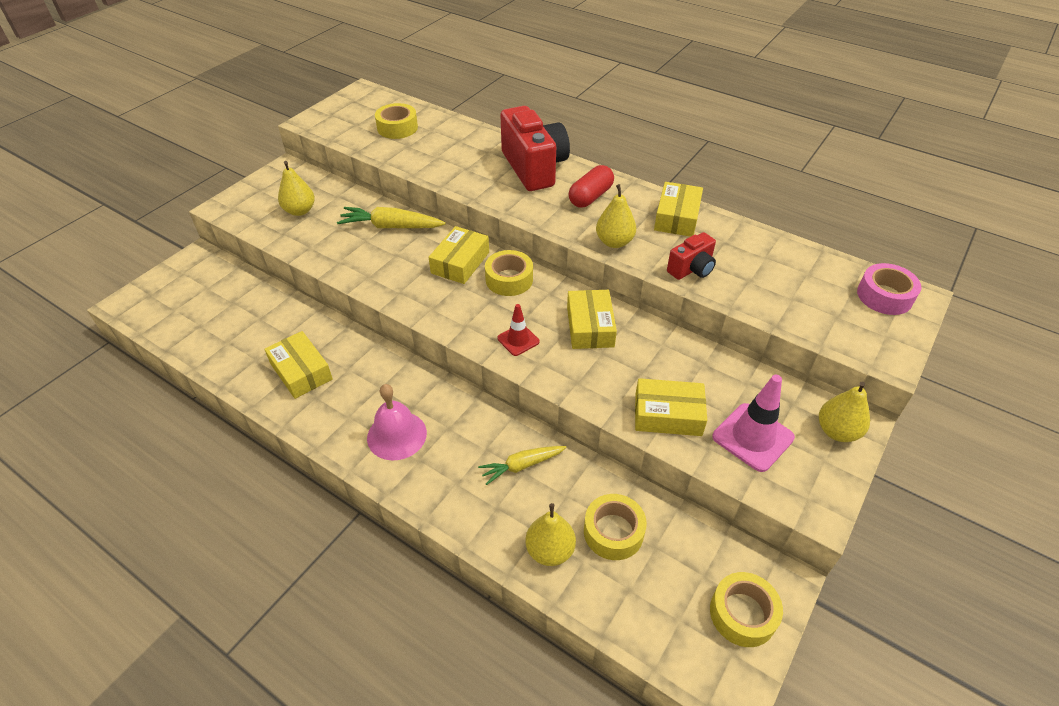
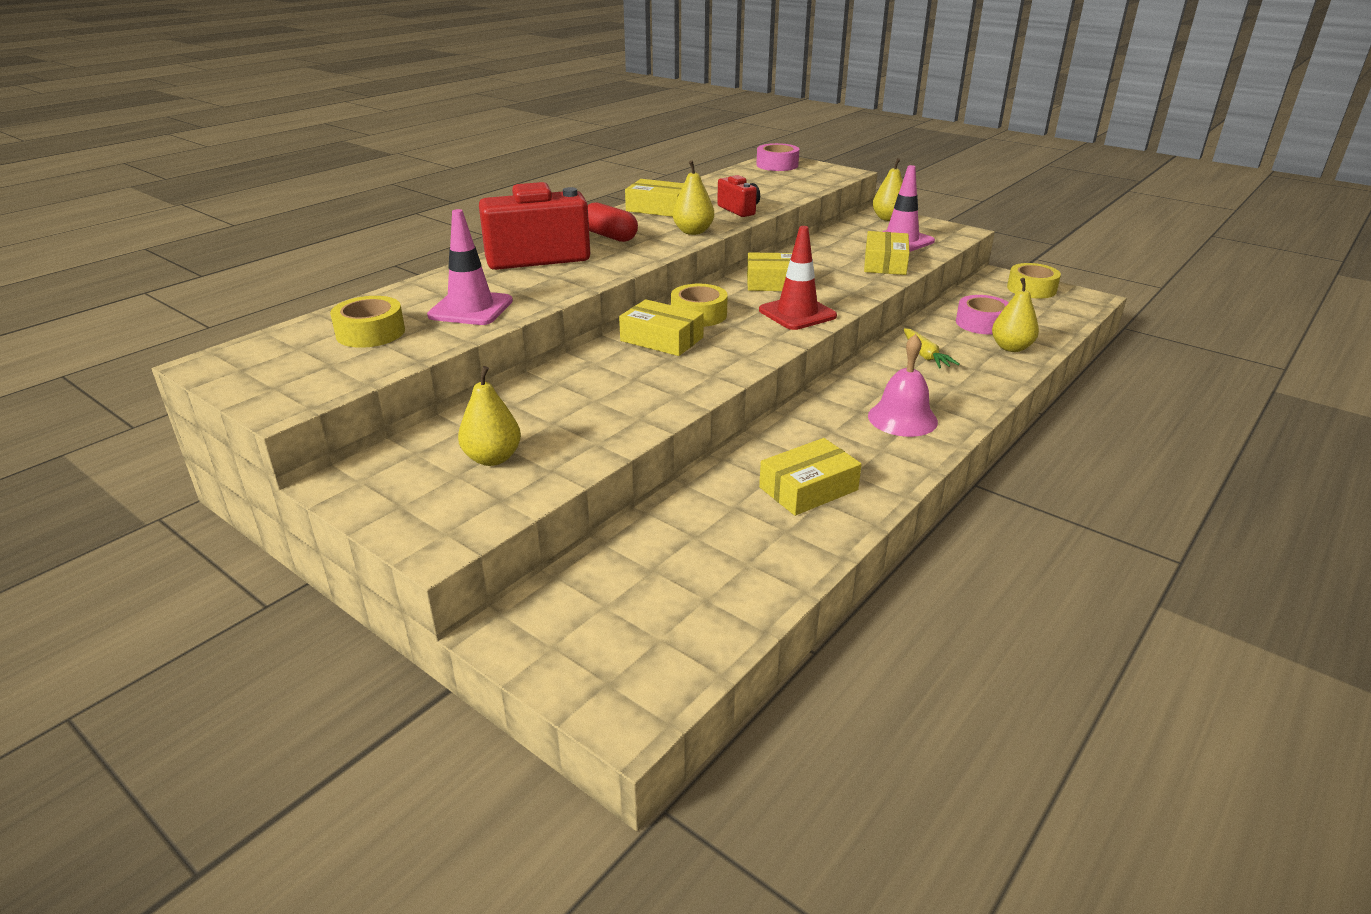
camera: 85 degrees left, 15 degrees down
(391, 226) = (569, 382): yellow carrot -> none
(433, 155) = (471, 308): none -> pink traffic cone
(518, 340) = (797, 313): red traffic cone -> red traffic cone, size x1.69
(613, 532) = (982, 323): yellow tape -> pink tape

